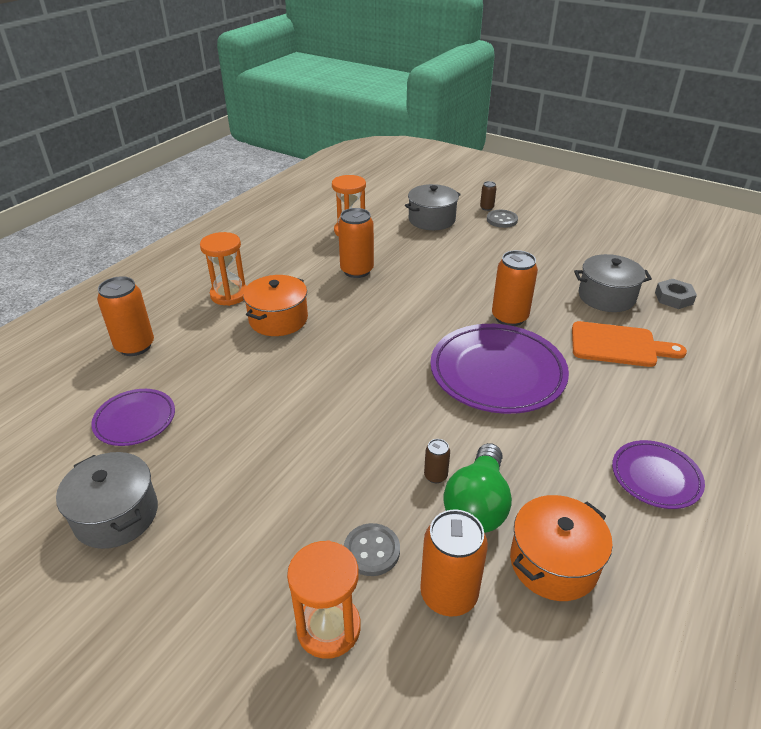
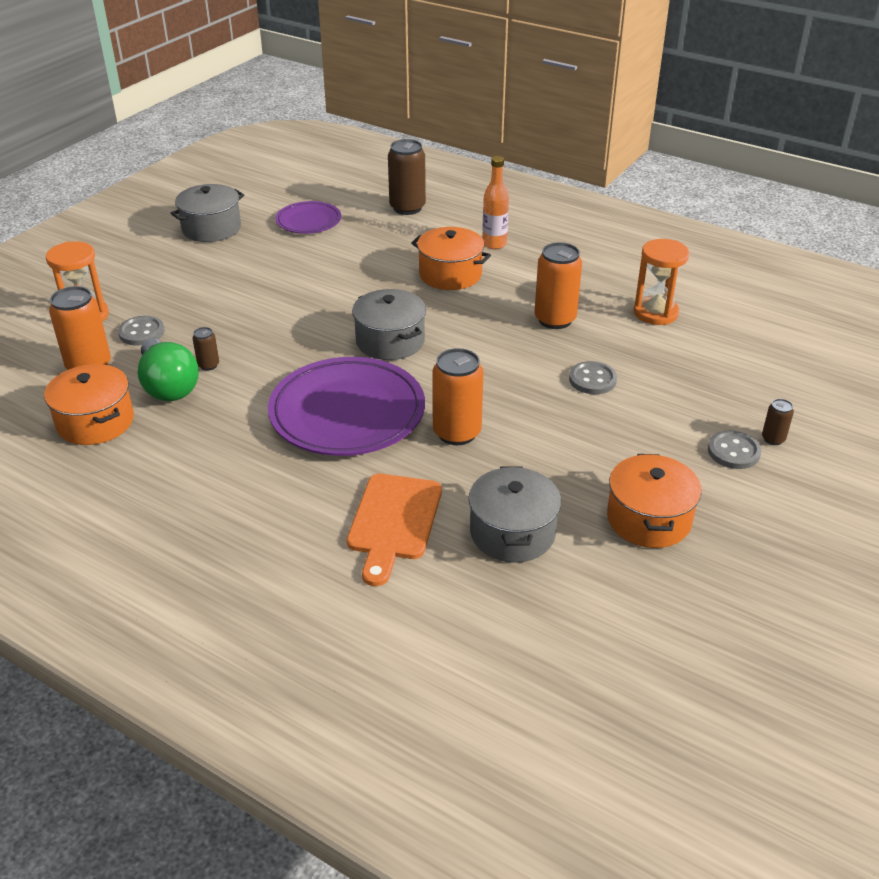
camera: 90 degrees right, 0 degrees up
(135, 346) = (407, 208): orange can -> brown can
(229, 295) = (494, 244): orange hourglass -> orange bottle
(431, 220) = (711, 381): grey pot -> grey pot (390, 341)
(435, 260) = (592, 380): none -> grey button
(477, 505) = (168, 386): green light bulb -> green light bulb turned 135 degrees counterclockwise
(573, 250) = (649, 519): none -> orange pot
(655, 477) = (166, 504): purple plate -> none
(673, 298) = (514, 610): grey nut -> none

